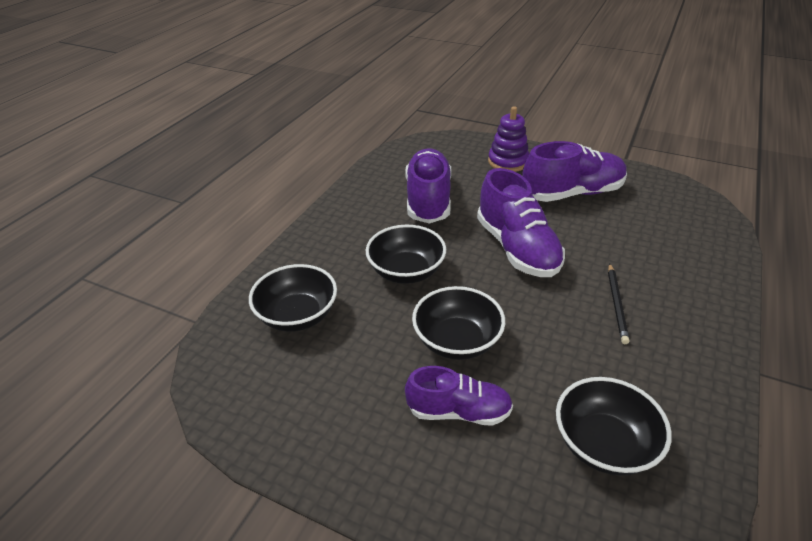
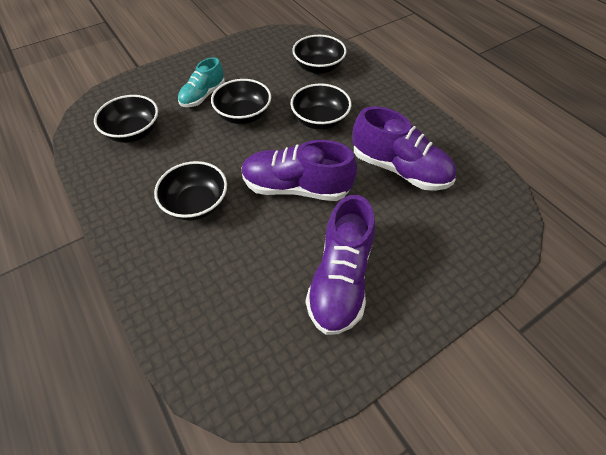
camera: 120 degrees right, 15 degrees up
(458, 411) = (203, 96): purple shoe -> turquoise shoe
(508, 162) = (433, 264): purple stacking toy -> none
(616, 304) = (196, 204): black pencil -> black bowl

